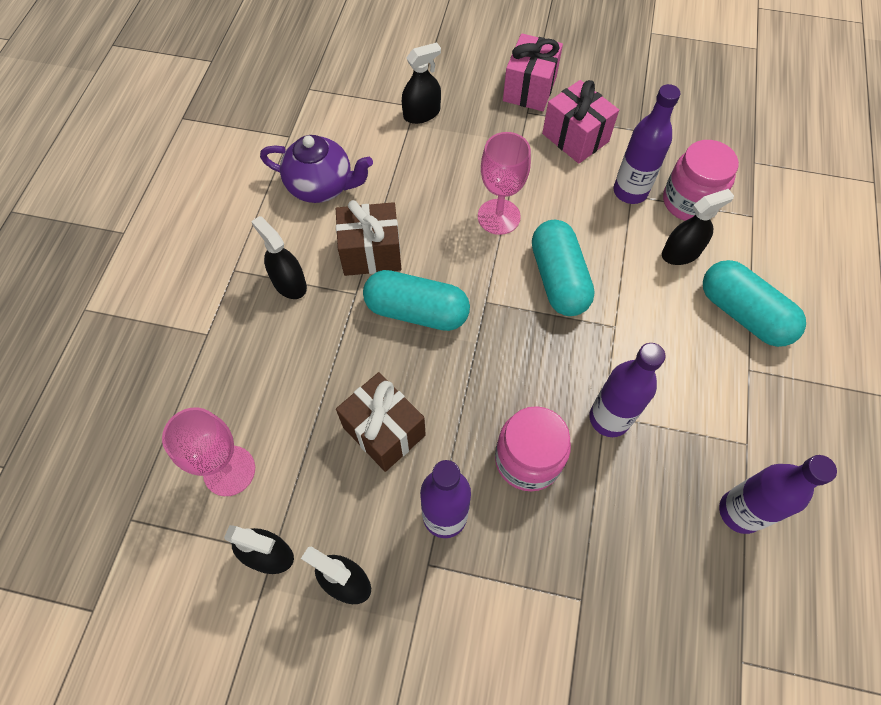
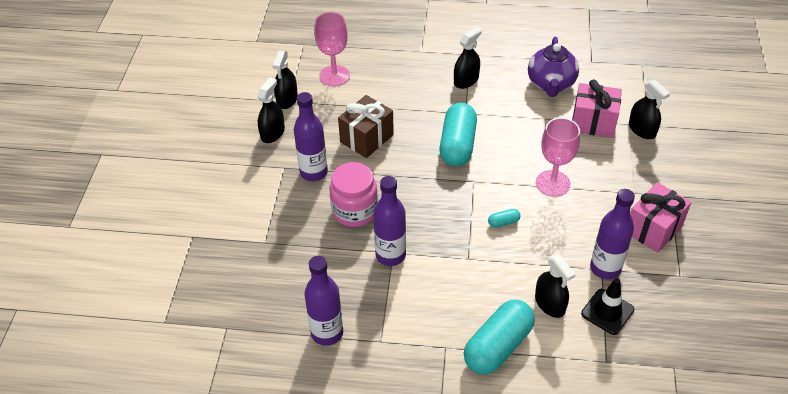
camera: 85 degrees right, 15 degrees down
(371, 253) = (500, 116): brown gift -> none
(529, 89) = (698, 195): pink gift -> pink gift (593, 122)
(558, 279) = (503, 222): turquoise capsule -> turquoise capsule, size x0.41
(689, 202) = (607, 312): pink jar -> black traffic cone

